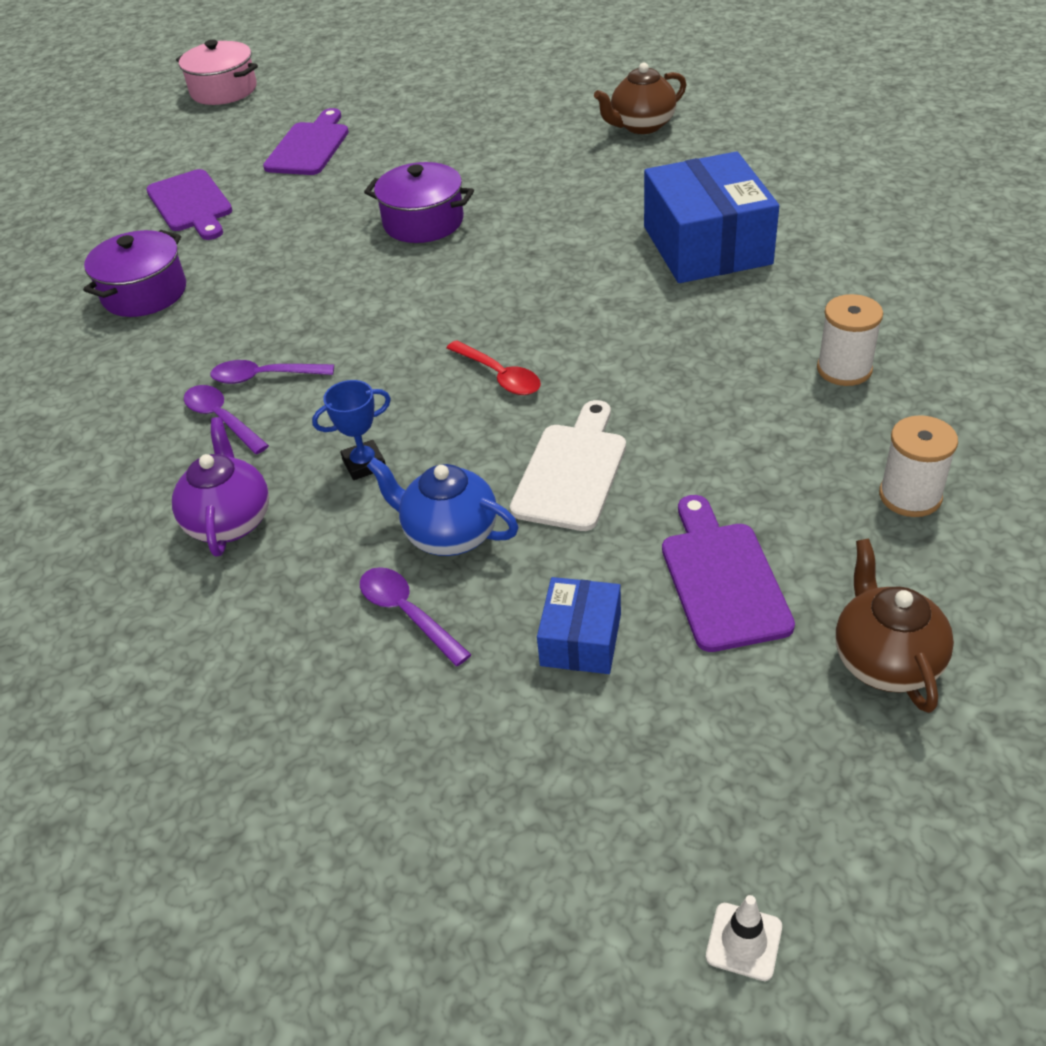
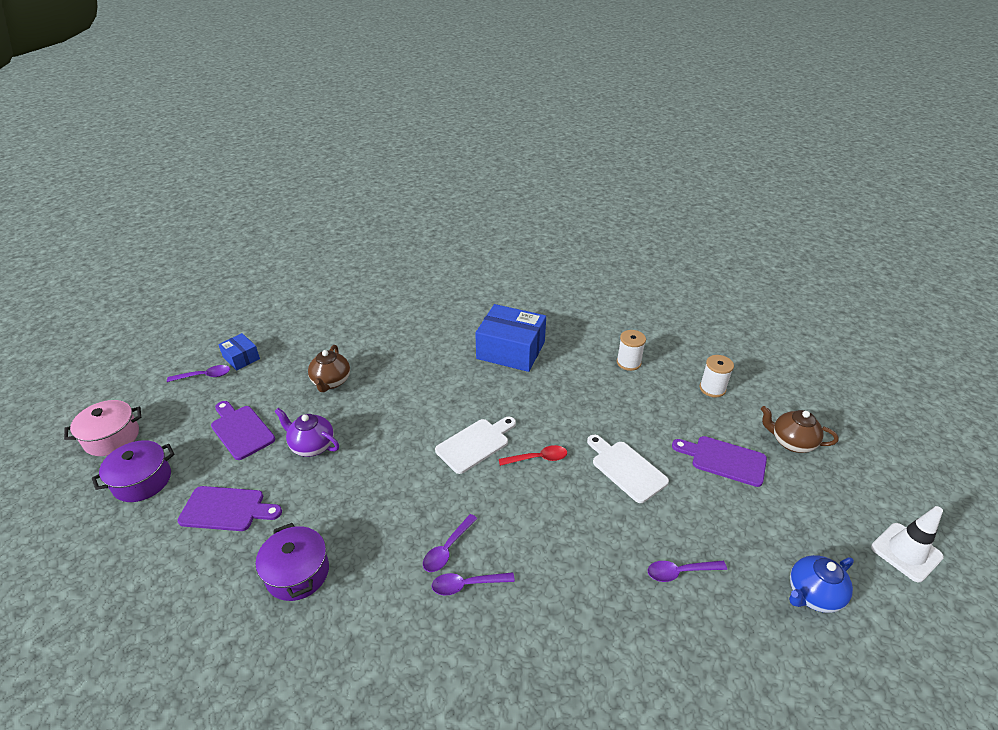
camera: 60 degrees left, 5 degrees down
(229, 521) = (559, 618): purple teapot -> purple teapot (312, 446)
(364, 464) = (560, 539): blue trophy -> none
(366, 79) = (204, 376): none -> purple spoon
(423, 222) = (380, 423): purple pot -> purple pot (142, 481)
(449, 534) = (637, 531): blue teapot -> blue teapot (812, 595)
(467, 310) = (475, 444): none -> white cutting board
(581, 639) = (732, 519): blue box -> blue box (241, 358)
(641, 126) = (396, 318): brown teapot -> brown teapot (331, 382)
(744, 941) = (906, 552): white traffic cone -> white traffic cone, size x1.92

